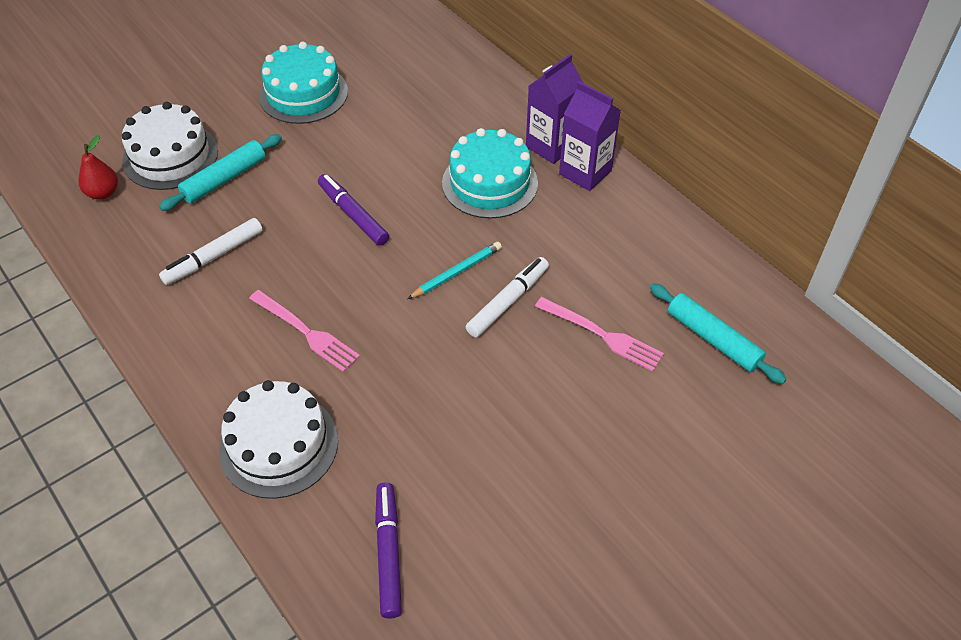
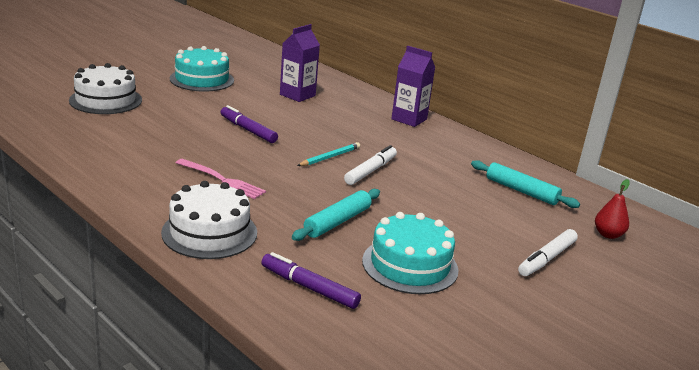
camera: 10 degrees left, 25 degrees down
(103, 193) = (54, 113): red pear -> red pear (608, 234)
(214, 257) = (144, 144): white marker -> white marker (546, 259)
(225, 179) = (148, 111): turquoise rolling pin -> turquoise rolling pin (337, 222)
(388, 553) = (309, 287): purple marker -> purple marker turned 45 degrees counterclockwise
(489, 183) = (344, 121): turquoise cake -> turquoise cake (410, 265)
(551, 146) = (382, 108): purple carton -> purple carton (297, 95)
(603, 335) = (443, 187): pink fork -> none

